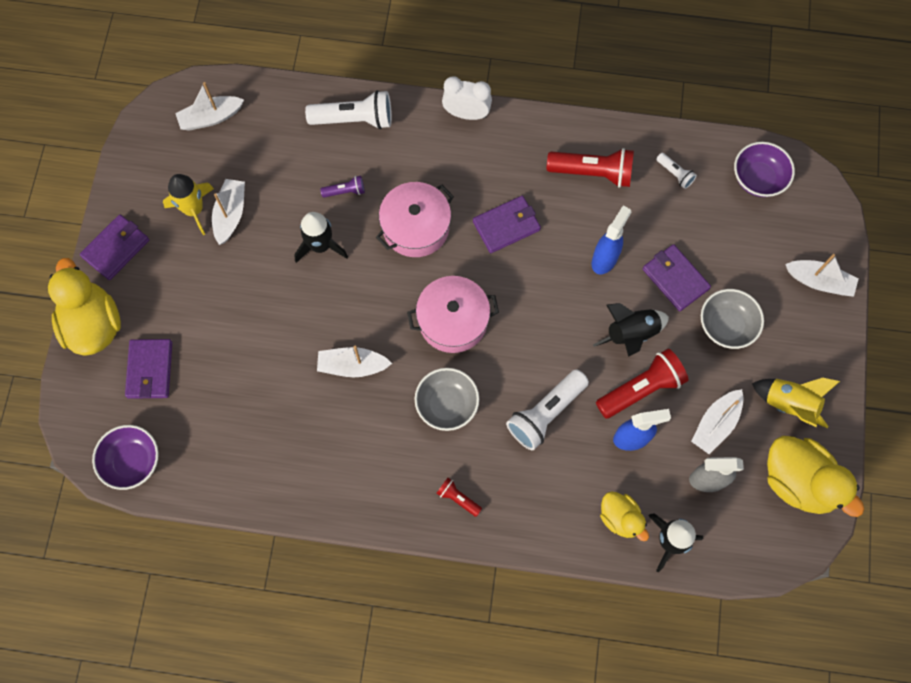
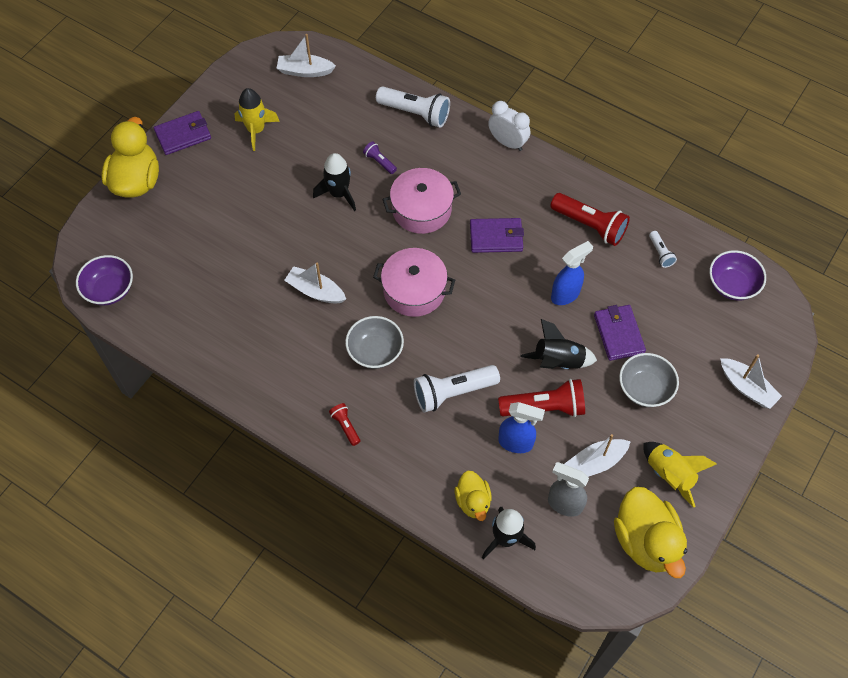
camera: 25 degrees right, 10 degrees down
(150, 370) = (159, 230): purple wallet -> none
(230, 215) = (281, 144): white boat -> none
(345, 191) = (379, 162): purple flashlight -> purple flashlight turned 150 degrees counterclockwise

